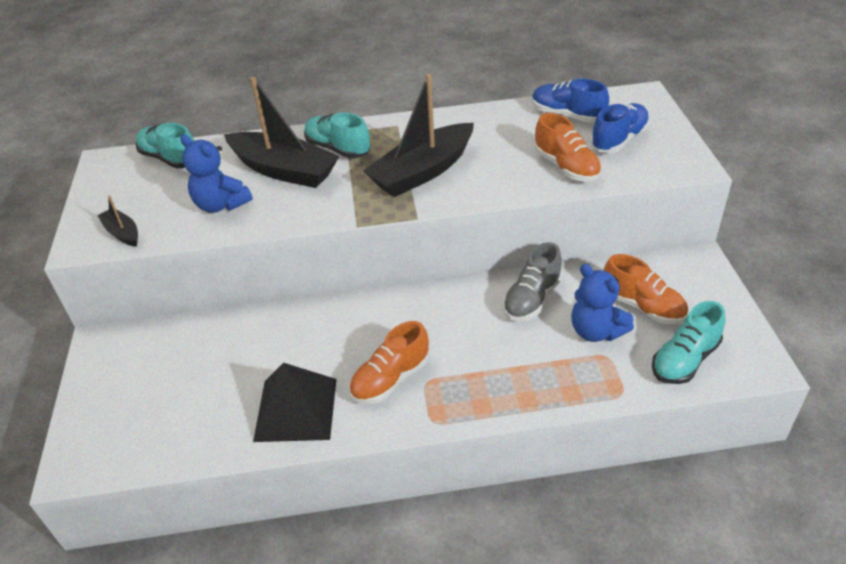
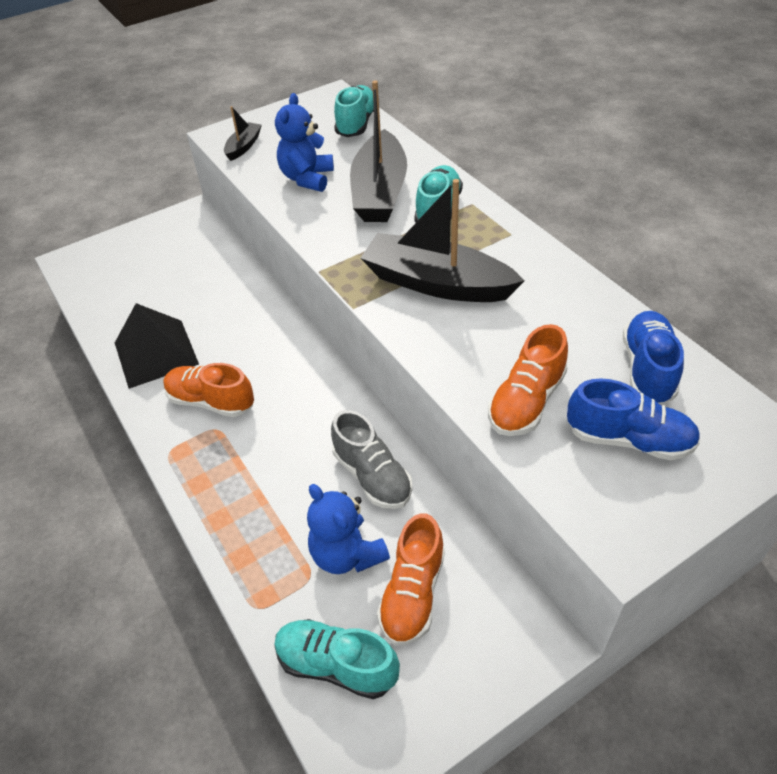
camera: 65 degrees right, 5 degrees up
(532, 299) = (372, 476): grey shoe -> grey shoe turned 135 degrees counterclockwise
(596, 331) = (347, 554): blue teddy bear -> blue teddy bear turned 60 degrees counterclockwise

